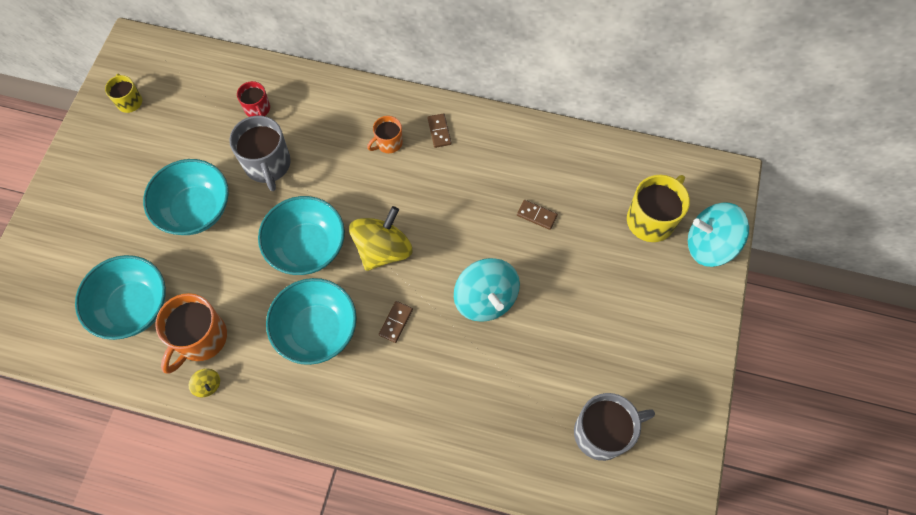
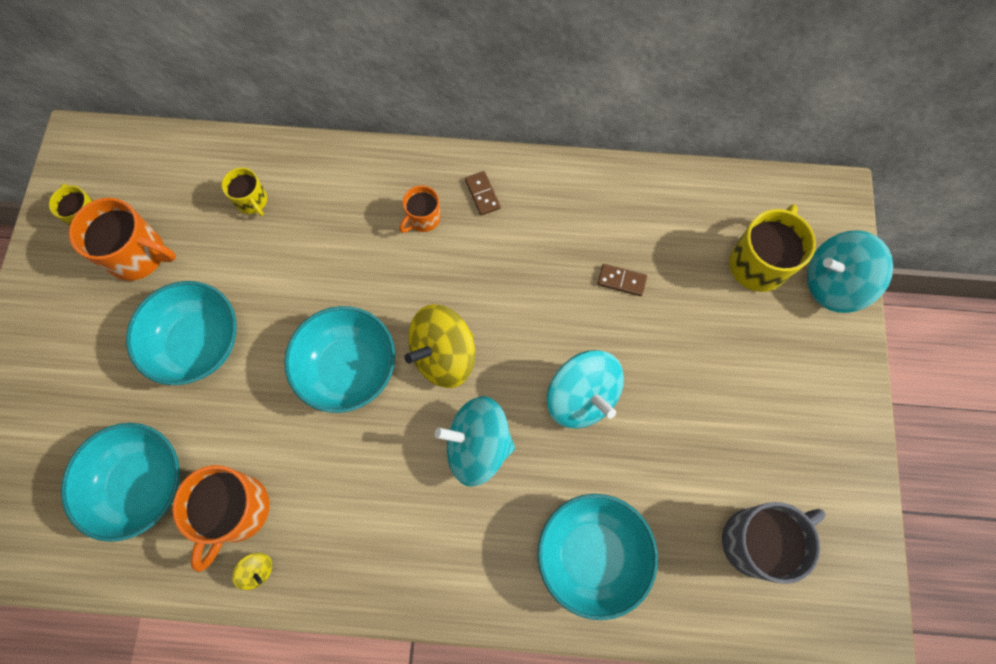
camera: 10 degrees left, 5 degrees up
(163, 136) = (138, 255): none -> orange mug
(258, 109) = (252, 201): red mug -> yellow mug
(268, 165) = (278, 270): grey mug -> none
(317, 330) = (381, 473): turquoise bowl -> turquoise bowl (591, 554)
(383, 249) = (443, 355): yellow spinning top -> yellow spinning top turned 150 degrees counterclockwise
(396, 322) = (477, 445): brown domino -> turquoise spinning top

